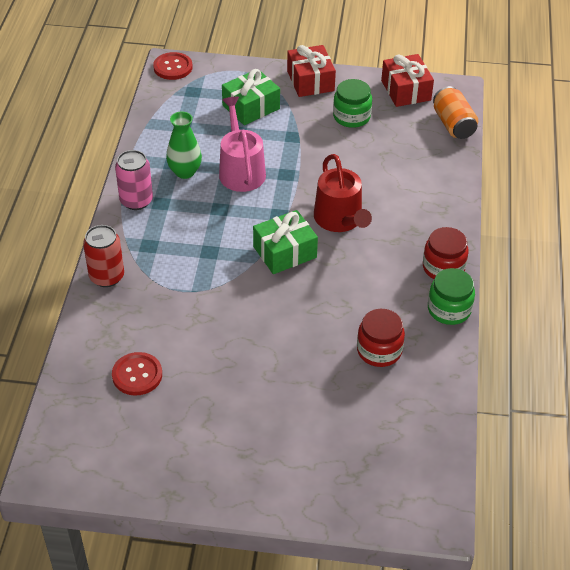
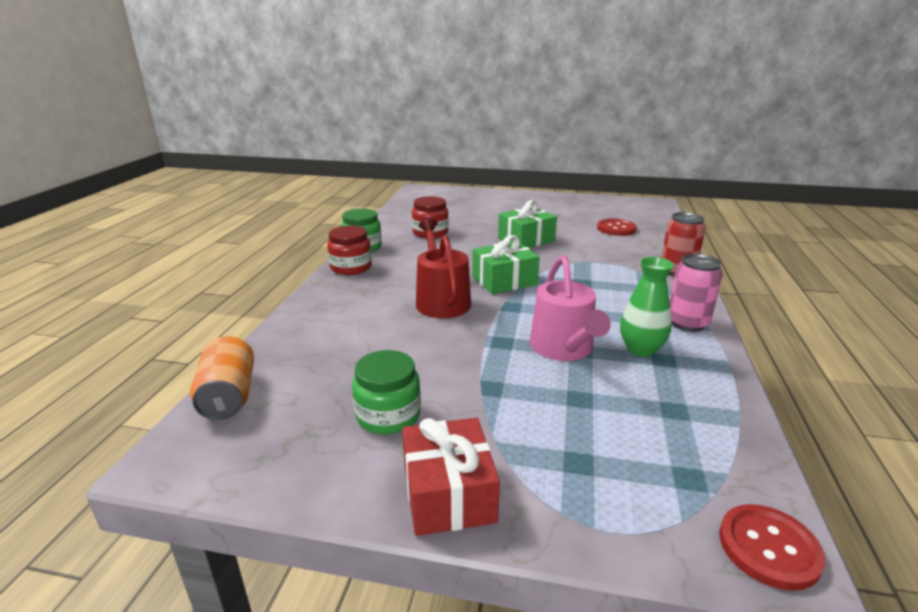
camera: 175 degrees left, 20 degrees down
(251, 107) = (565, 440): green gift -> green gift (526, 239)
(406, 90) = (265, 462): red gift -> none

